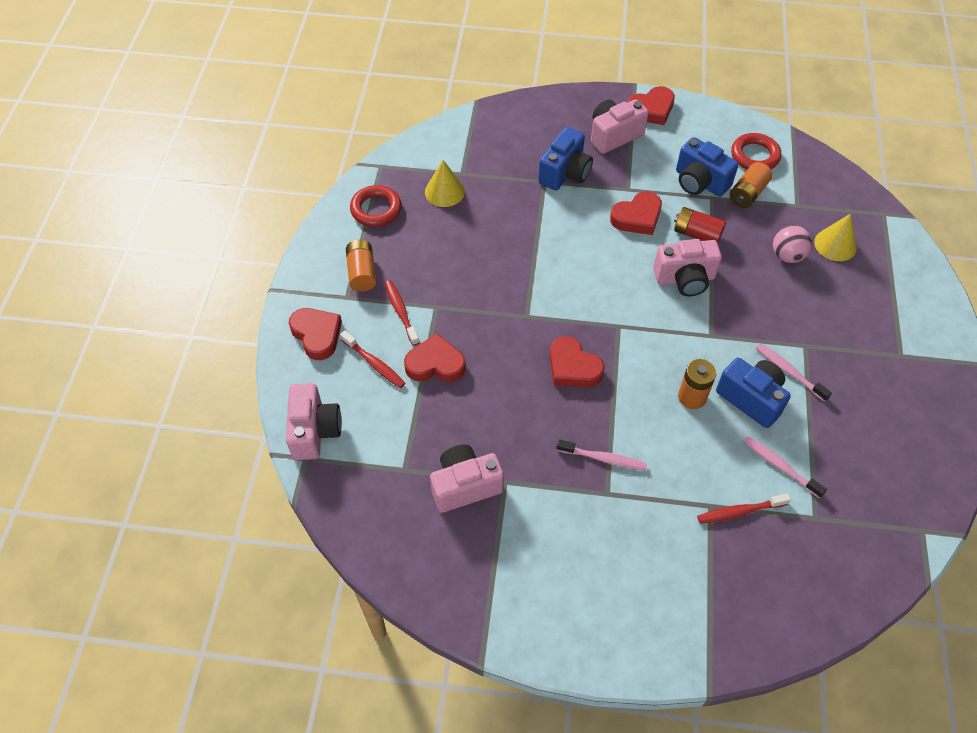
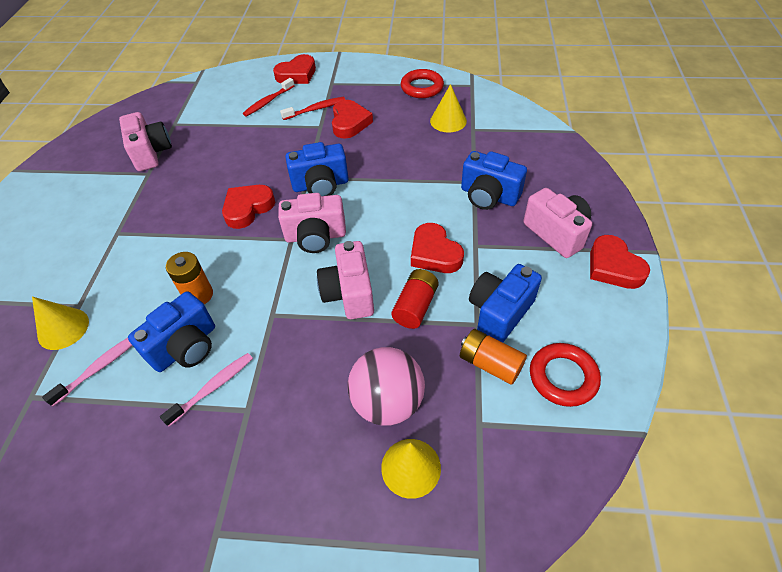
camera: 90 degrees right, 5 degrees down
(314, 431) = (216, 83): pink camera -> pink camera (315, 236)
(362, 273) = (355, 87): orange battery -> none
(435, 364) = (263, 130): red heart -> red heart (349, 123)
(540, 303) = (320, 185): none -> blue camera
(604, 459) = (150, 230): pink toothbrush -> none
(739, 511) = (63, 328): red toothbrush -> yellow cone
(787, 255) = (387, 402): pink ball -> pink ball, size x1.51

